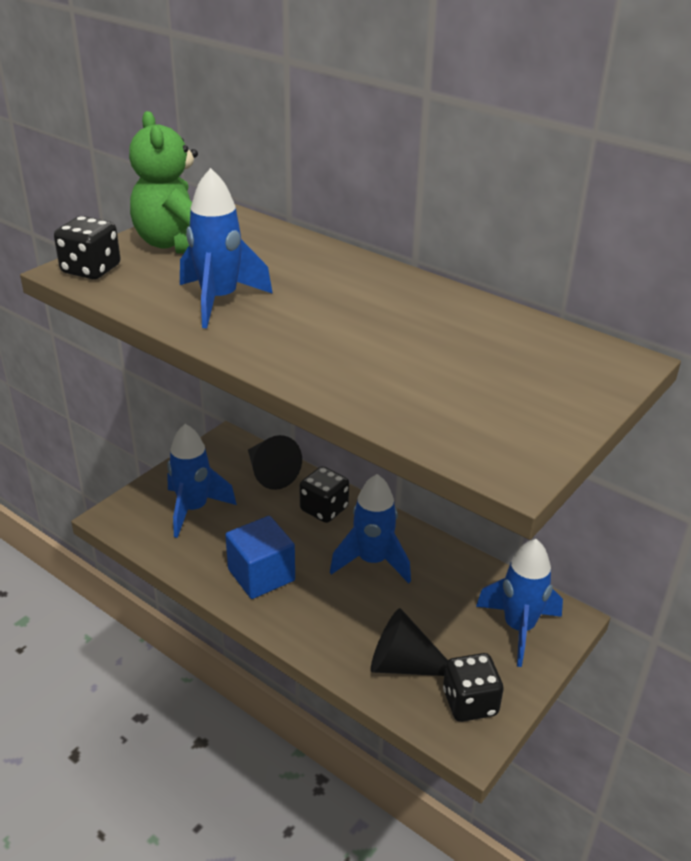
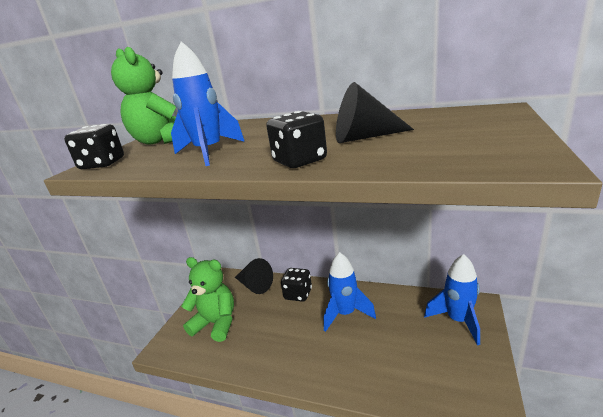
camera: 15 degrees left, 10 degrees down
(193, 509) = (216, 323): blue rocket -> green teddy bear
(261, 575) = (281, 349): blue cube -> none
(404, 664) = (410, 374): black cone -> black cone (364, 137)
(470, 703) = (470, 383): black dice -> black dice (299, 161)

